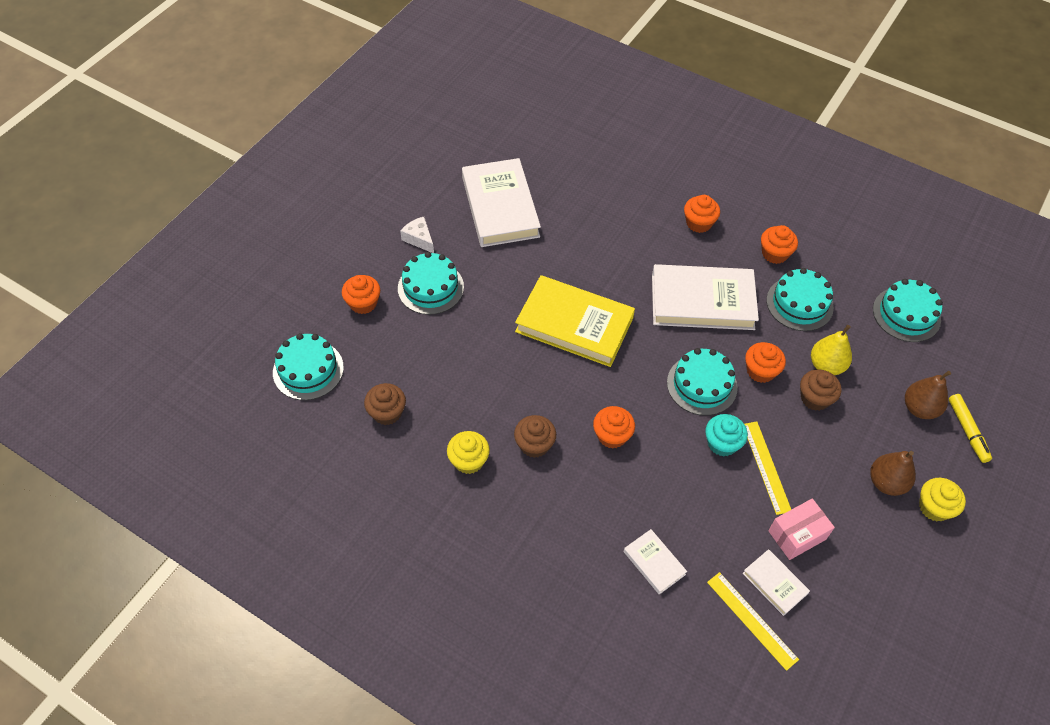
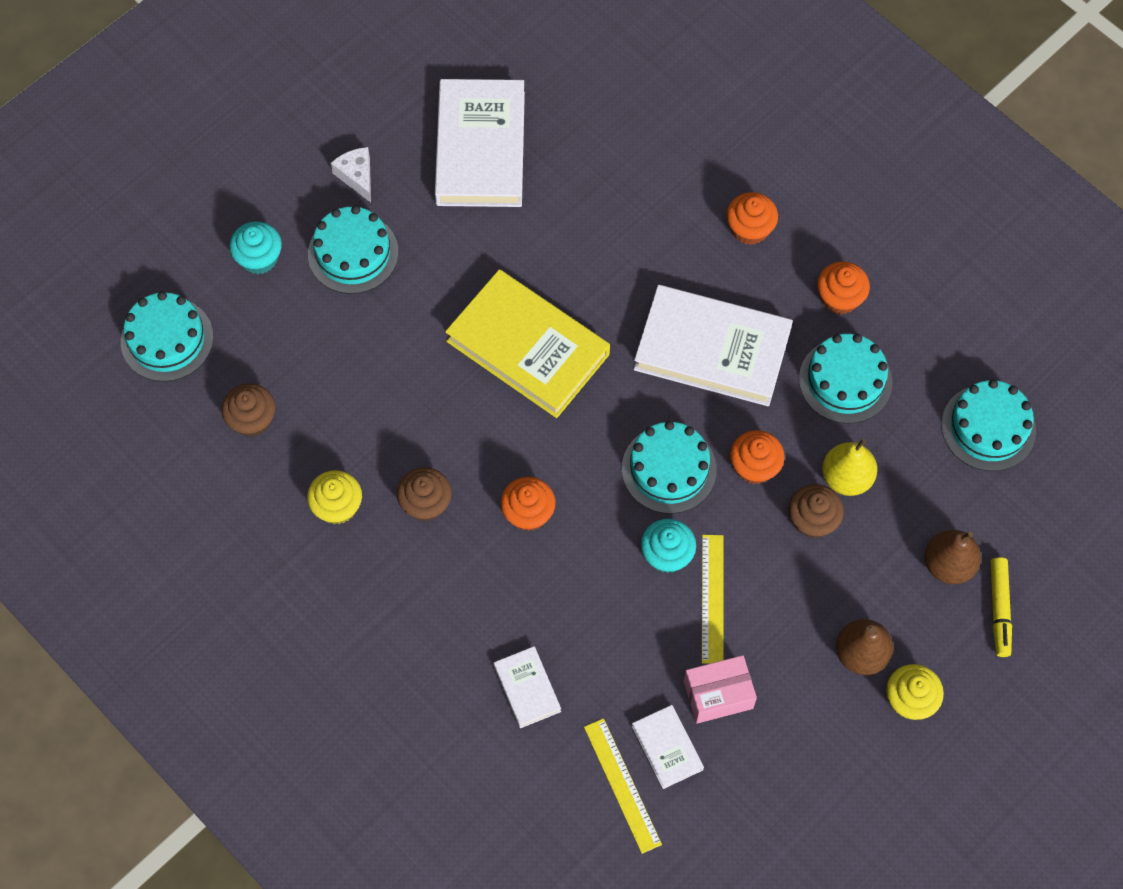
camera: 15 degrees right, 10 degrees up
(363, 303) = (259, 258): orange cupcake -> turquoise cupcake

